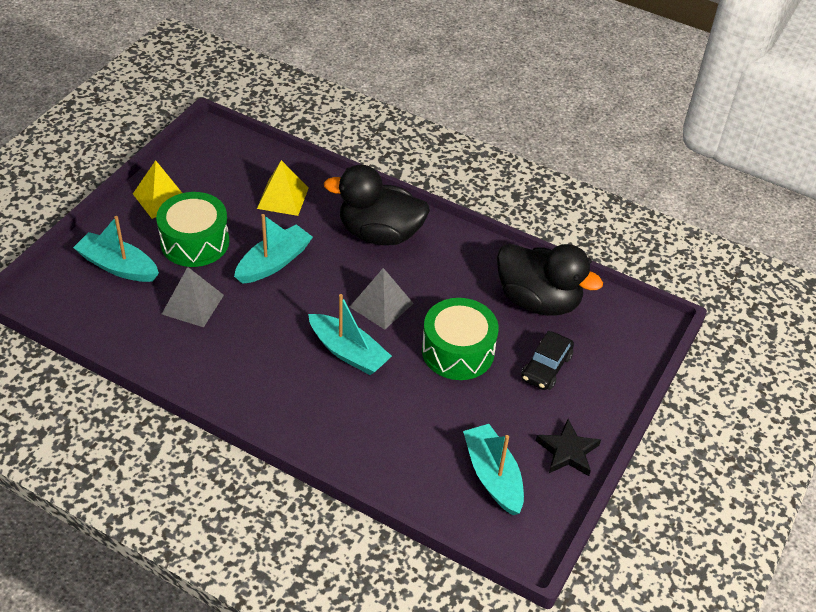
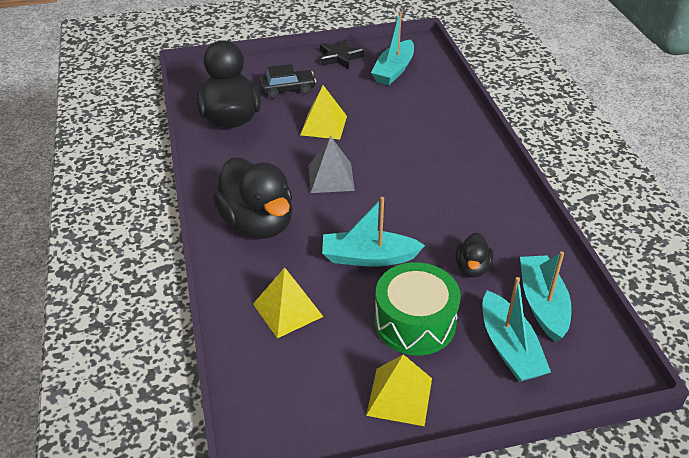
camera: 130 degrees left, 5 degrees down
(193, 304) = (472, 268): grey pyramid -> black duck
(348, 352) = (393, 165): turquoise boat -> turquoise boat (542, 304)
(458, 351) = (323, 125): green drum -> yellow pyramid

